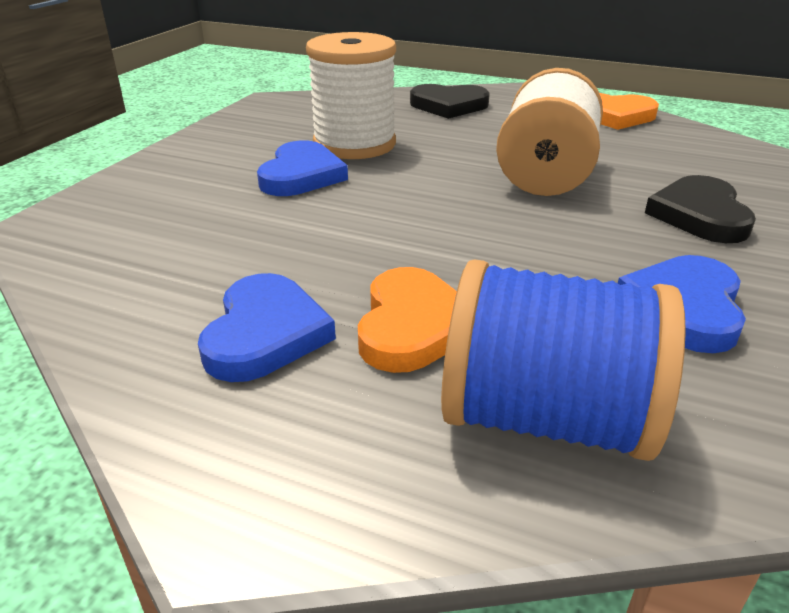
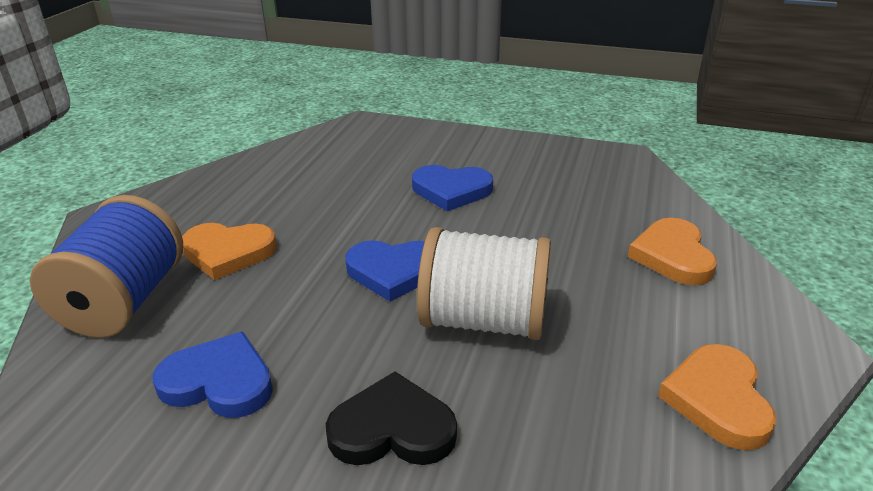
camera: 85 degrees right, 0 degrees up
(265, 334) = (234, 205): blue heart -> blue heart (393, 272)
(354, 144) = (527, 207): white spool -> none
(448, 106) = (672, 256): black heart -> orange heart

